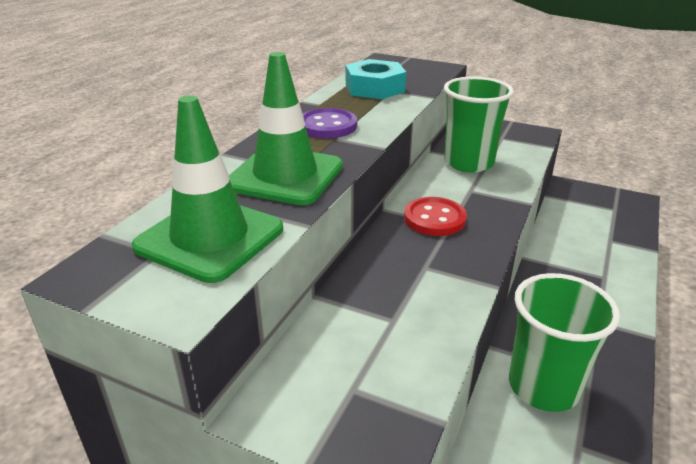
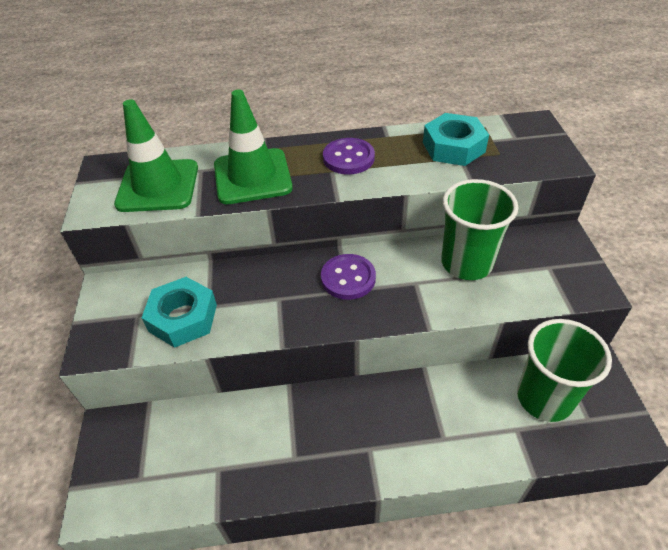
camera: 60 degrees right, 15 degrees up
(396, 346) = (183, 318): none -> turquoise nut
(434, 219) = (348, 278): red button -> purple button
(543, 386) = (264, 430): green cup -> green cup (544, 398)

